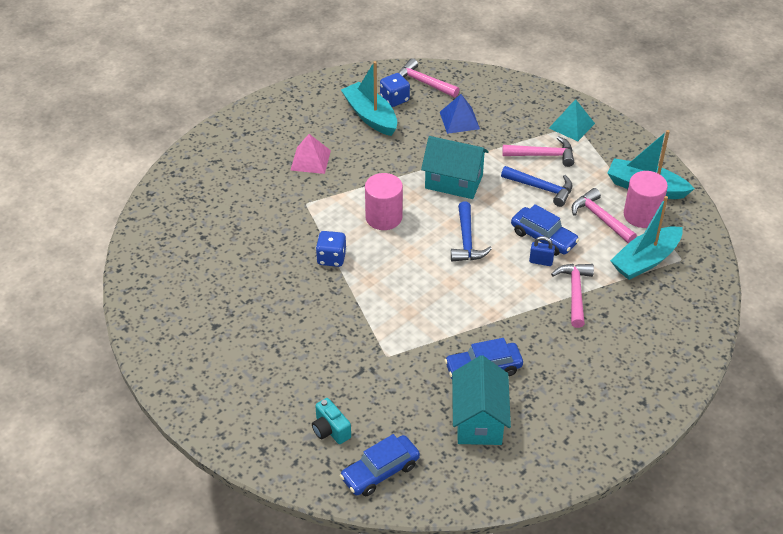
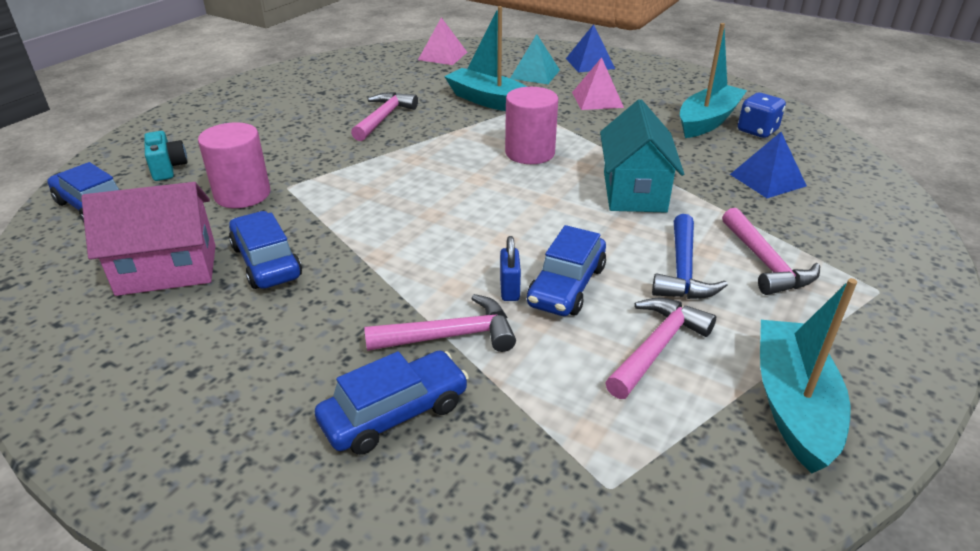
camera: 75 degrees right, 10 degrees down
(169, 232) = (443, 56): none -> pink pyramid
(236, 144) = (590, 63): none -> blue pyramid
(330, 430) = (168, 168): turquoise camera -> turquoise camera turned 120 degrees clockwise
(331, 258) = (442, 132): blue dice -> none
(423, 83) = (814, 145): pink hammer -> pink hammer (383, 118)
(466, 240) = (520, 216): blue hammer -> none
(479, 420) = (167, 270): turquoise house -> pink house
(571, 125) = (874, 285): turquoise pyramid -> turquoise pyramid (535, 74)
(627, 322) = (395, 413): none -> blue car
(641, 215) = (705, 406): pink cylinder -> pink cylinder (242, 194)
(645, 260) = (575, 425): turquoise boat -> turquoise boat (490, 101)

